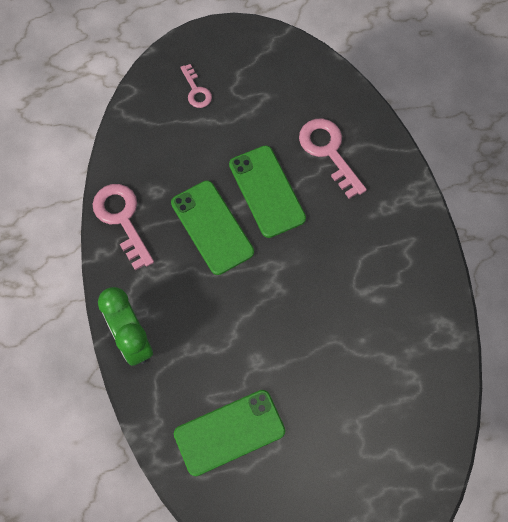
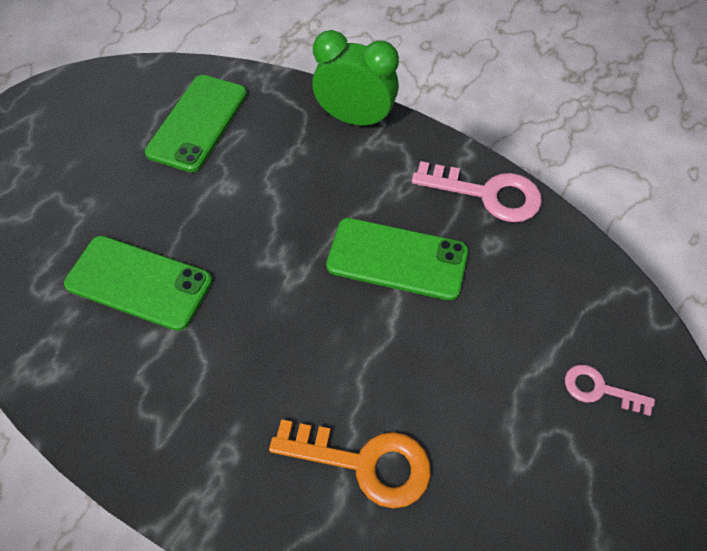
camera: 135 degrees right, 10 degrees down
(266, 191) = (384, 345): green phone -> green phone (139, 282)
(328, 152) = (364, 462): pink key -> orange key

